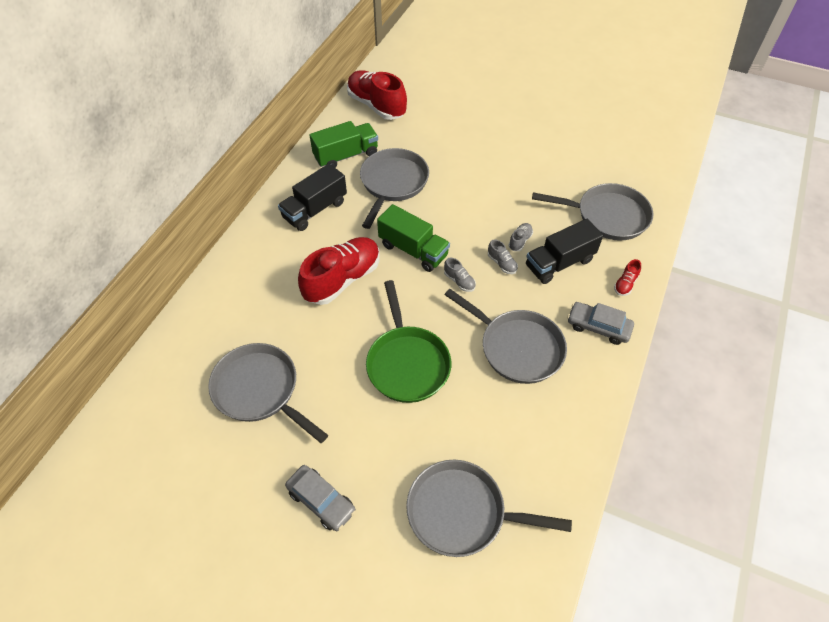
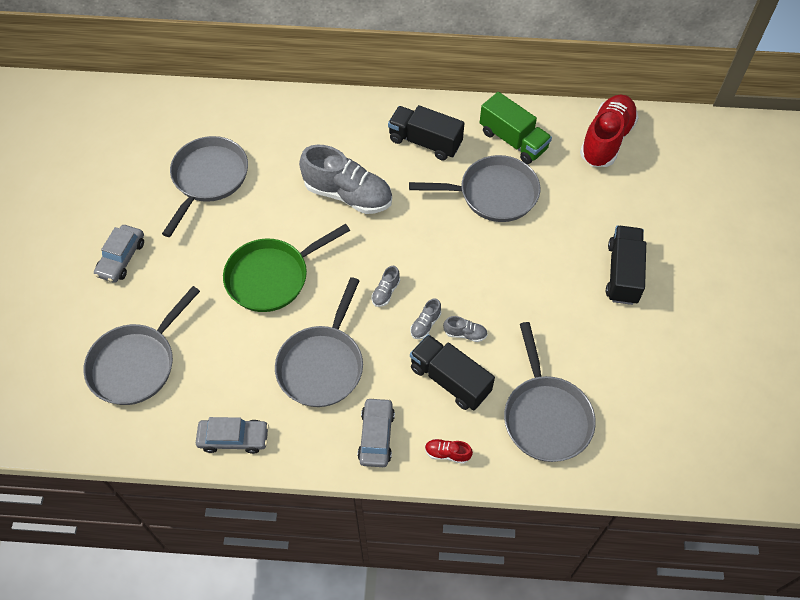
camera: 70 degrees right, 5 degrees up
(342, 279) = (348, 195): red shoe -> grey shoe
(413, 250) = (409, 240): green truck -> none
(462, 512) = (137, 363): grey pan -> grey pan turned 135 degrees counterclockwise
(500, 136) = (622, 273): none -> black truck
(573, 439) = (234, 438): none -> grey car

